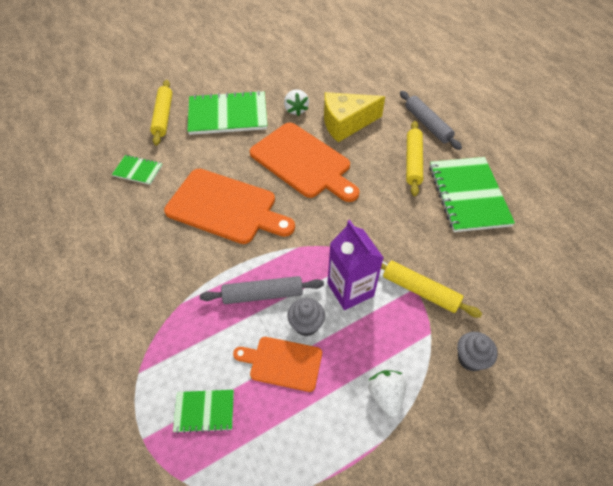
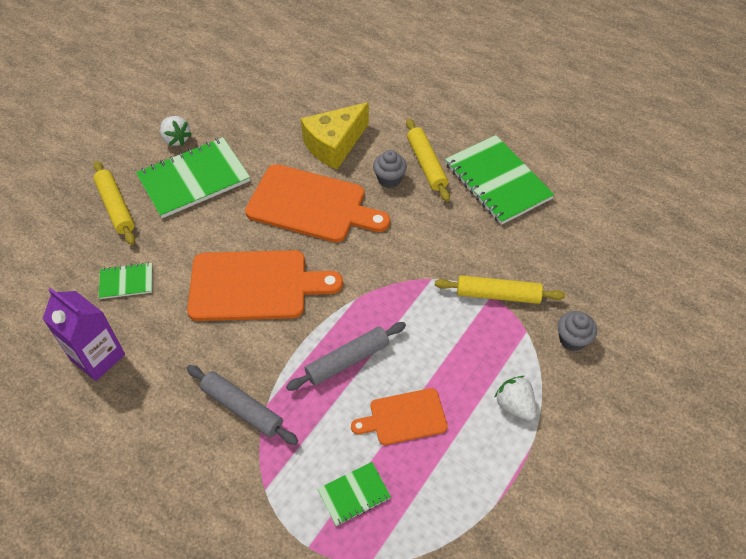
camera: 25 degrees left, 0 degrees up
(296, 110) = (270, 147): white strawberry -> white strawberry (176, 139)
(306, 324) = (407, 372): grey cupcake -> grey cupcake (389, 179)
(350, 289) = (431, 320): purple carton -> purple carton (98, 357)
(427, 124) = (421, 117): grey rolling pin -> grey rolling pin (242, 408)

